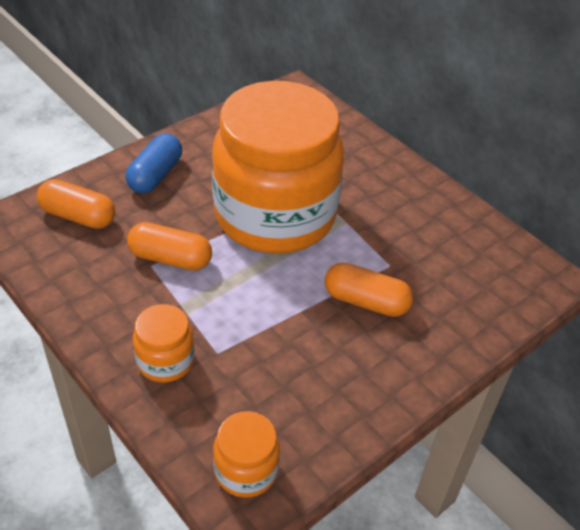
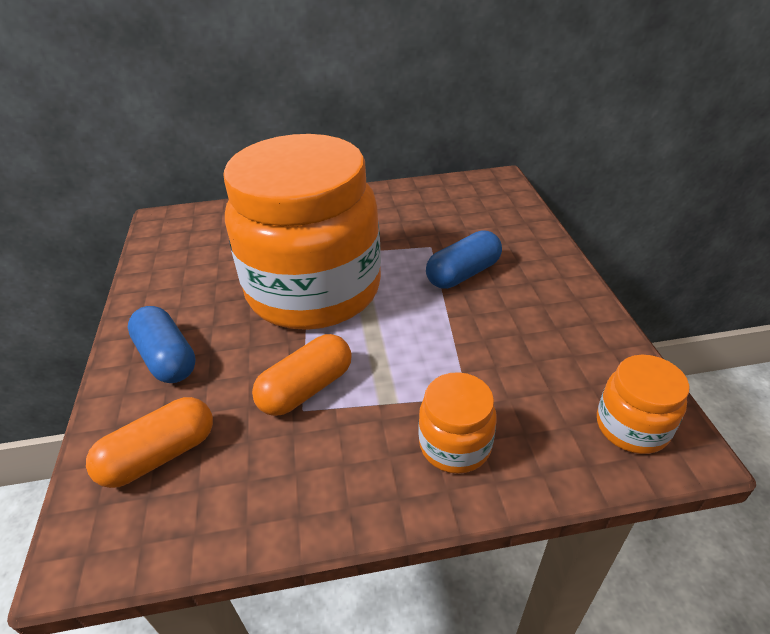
camera: 55 degrees left, 5 degrees down
(366, 301) = (463, 273): orange capsule -> blue capsule

